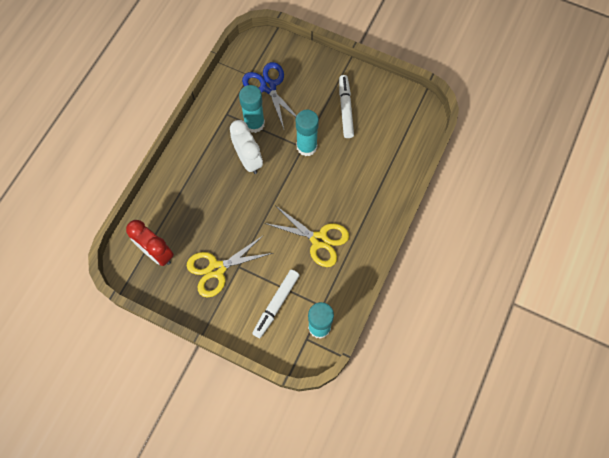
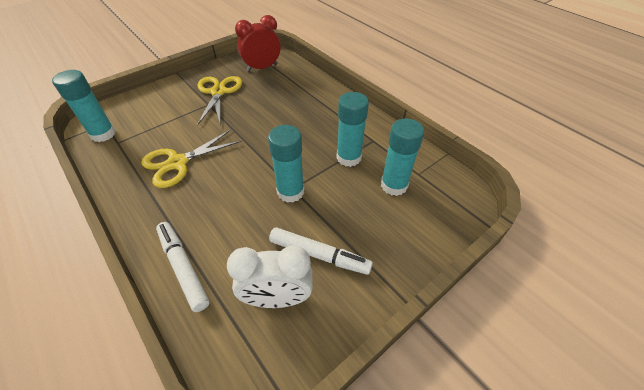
camera: 115 degrees right, 20 degrees down
(248, 160) = (307, 140): white clock -> white clock (277, 298)
(268, 87) = (394, 185): blue scissors -> turquoise glue stick
(276, 304) = (153, 115): white marker -> white marker (183, 267)

